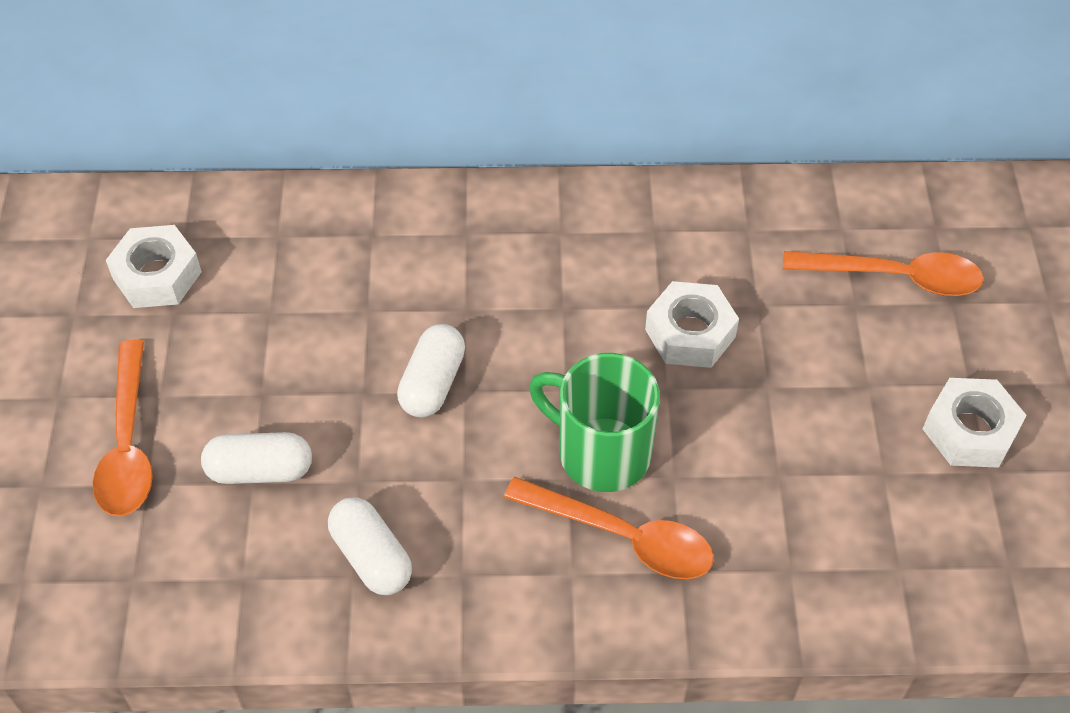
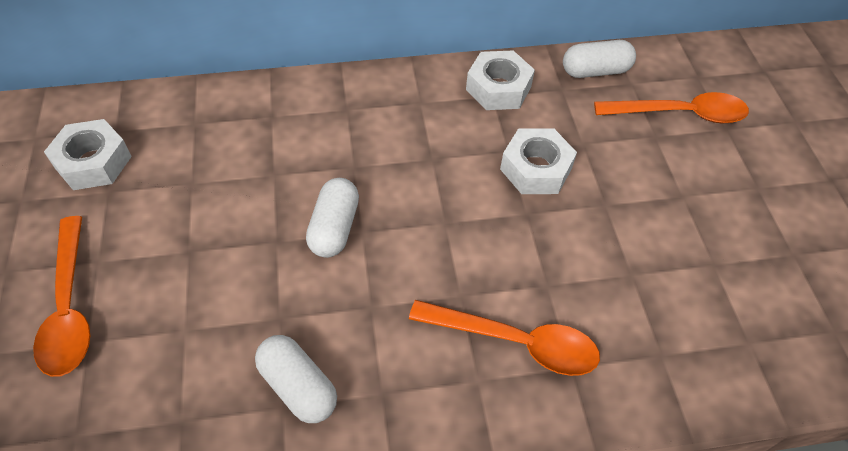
camera: 10 degrees left, 0 degrees up
(260, 470) = (191, 318): white capsule -> white capsule (595, 71)
(601, 452) = (483, 271): green mug -> none
(970, 431) = (770, 223): white nut -> white nut (498, 88)

